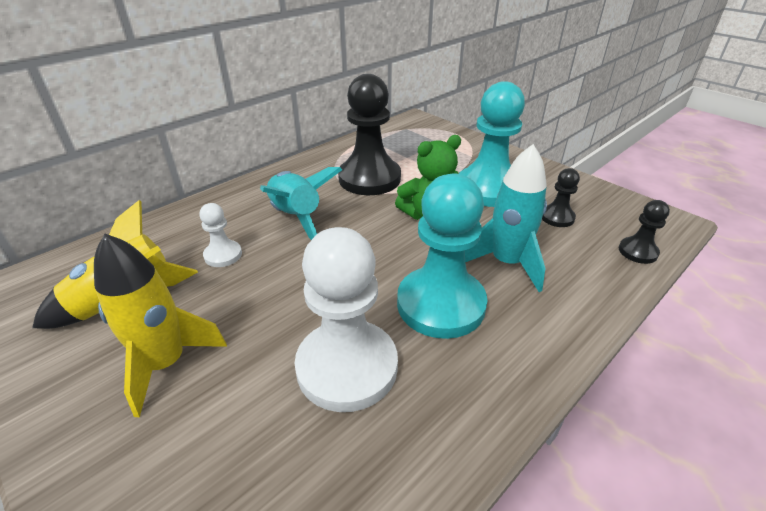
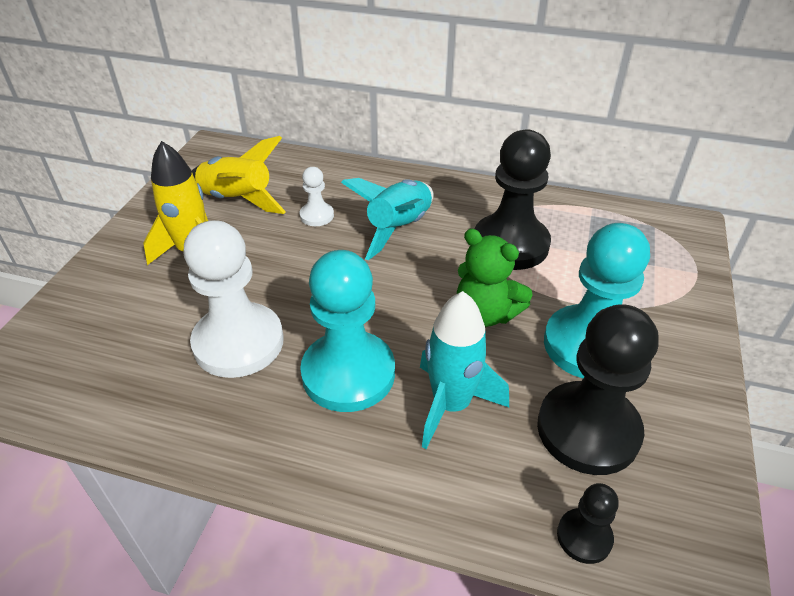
camera: 60 degrees right, 5 degrees up
(557, 217) = (588, 430): black pawn -> black pawn, size x2.13

